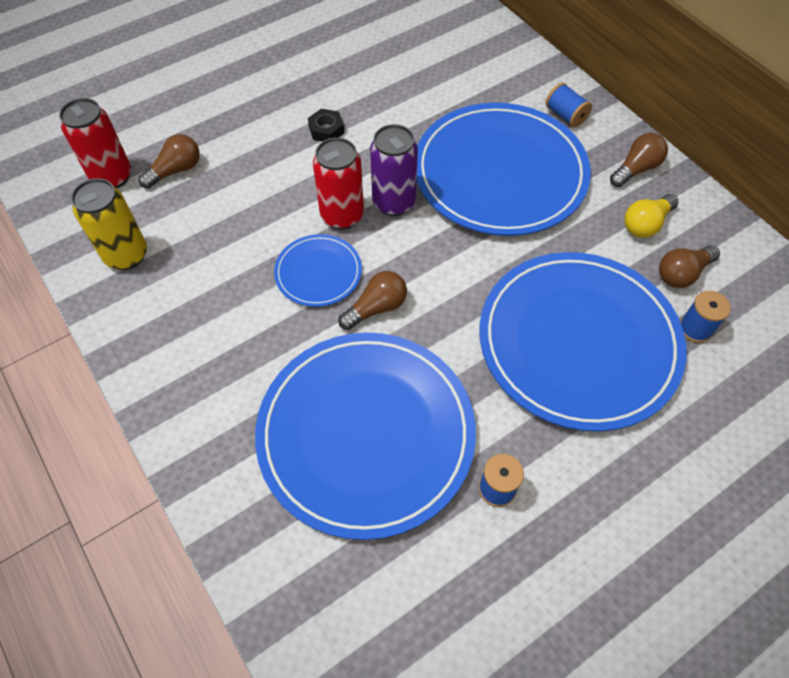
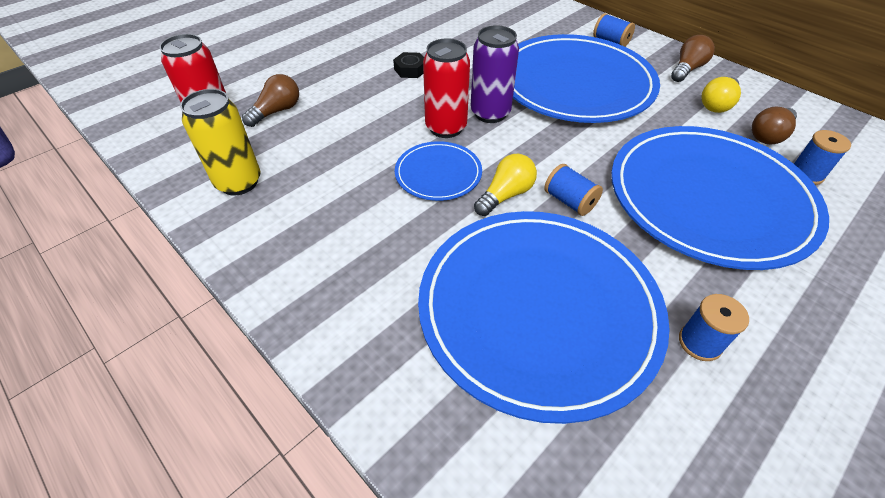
camera: 10 degrees left, 10 degrees down
(376, 308) = (505, 195): brown light bulb -> yellow light bulb
(436, 324) = (569, 201): none -> blue spool

